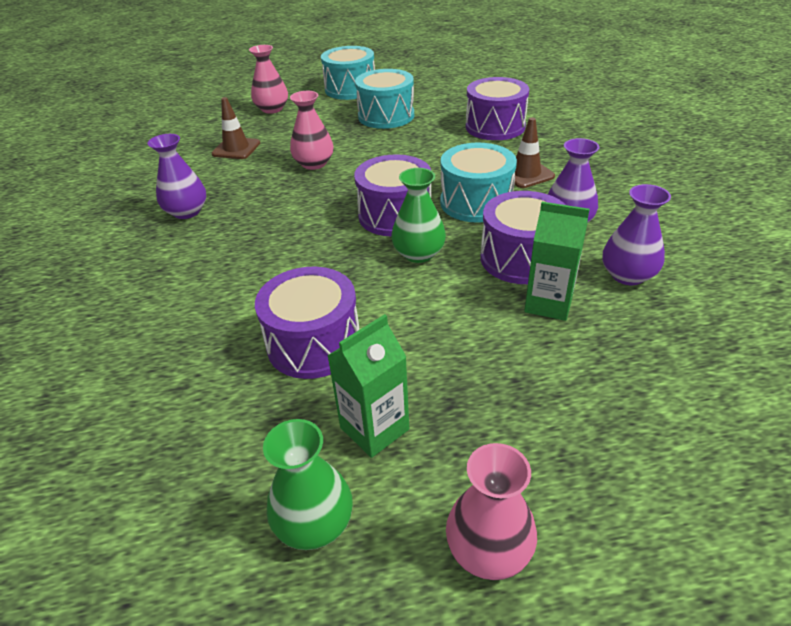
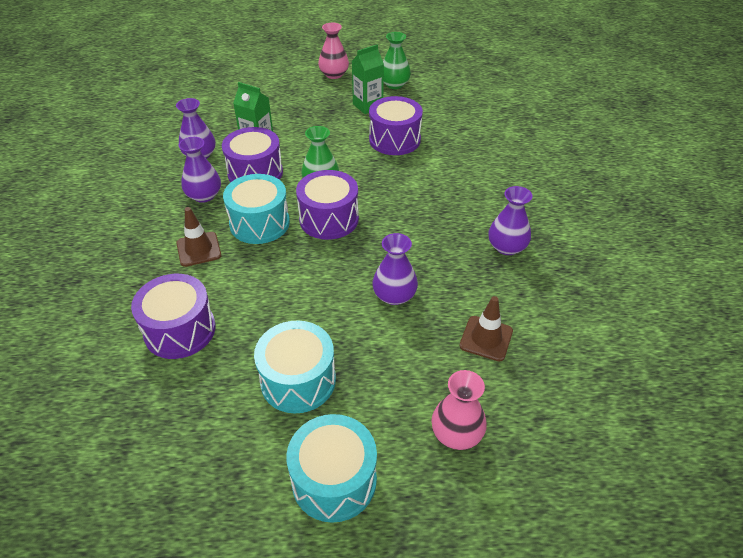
camera: 175 degrees left, 5 degrees up
(314, 164) = (394, 295): pink vase -> purple vase

